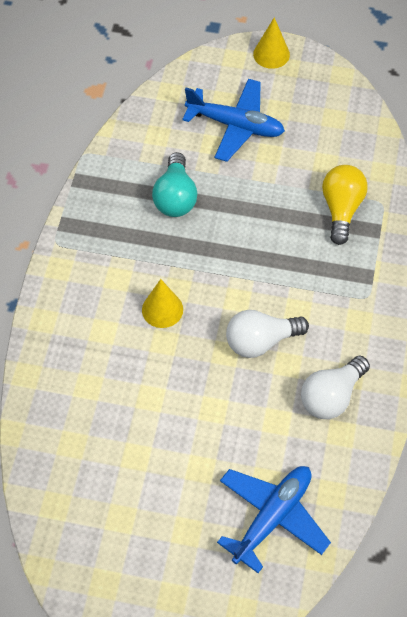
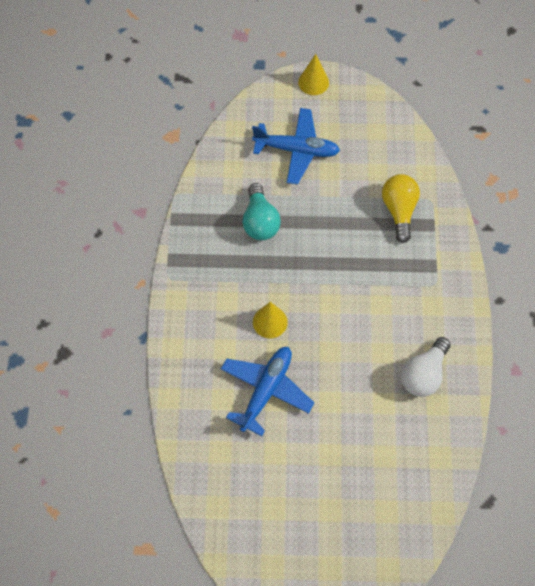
camera: 10 degrees left, 5 degrees up
(261, 341) = (356, 336): white light bulb -> none
(272, 517) = (396, 486): blue plane -> blue plane (266, 391)

